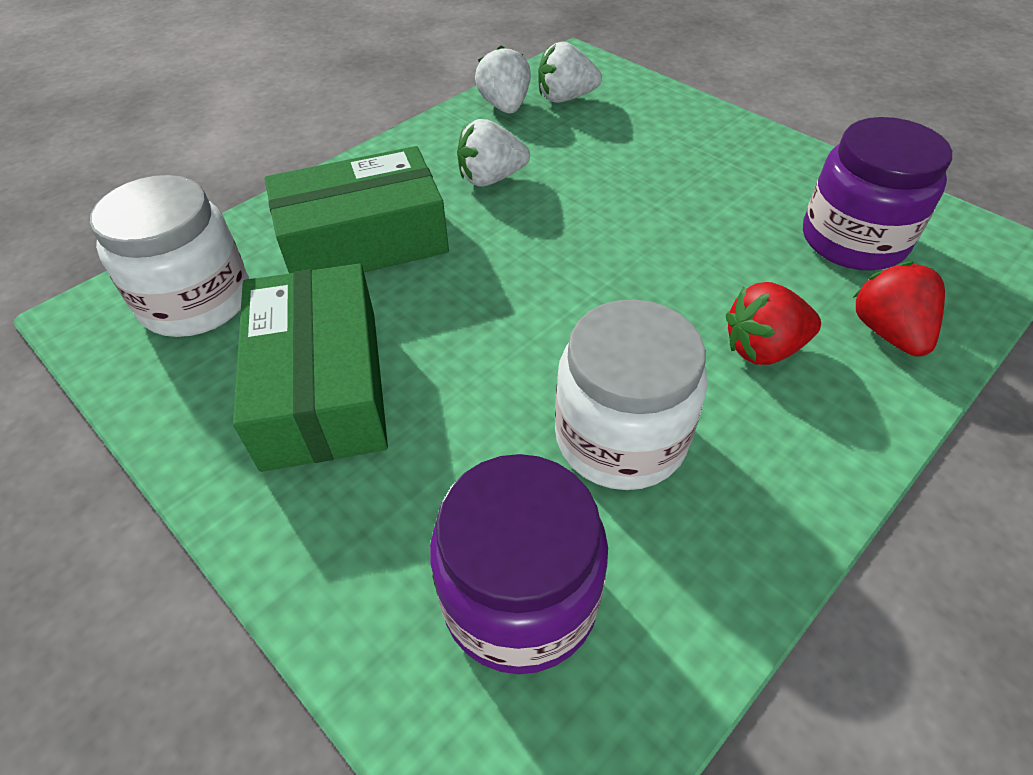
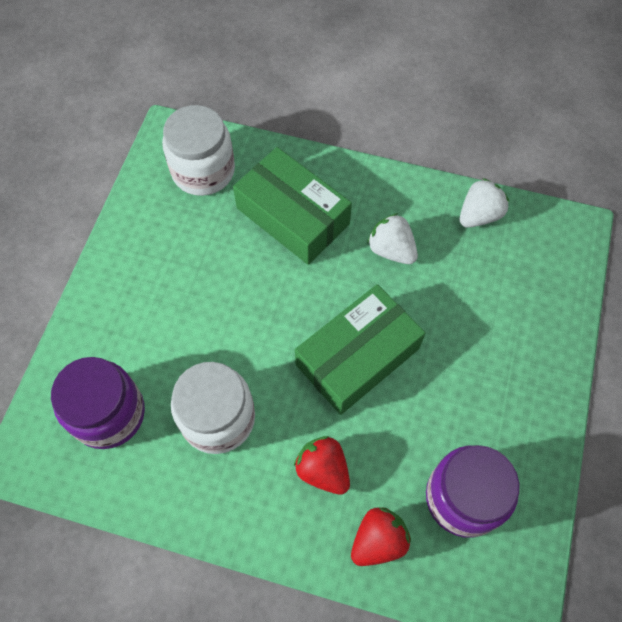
camera: 60 degrees right, 15 degrees up
(321, 386) = (179, 264): green box -> green box (357, 356)
(565, 98) = (517, 247): white strawberry -> none

